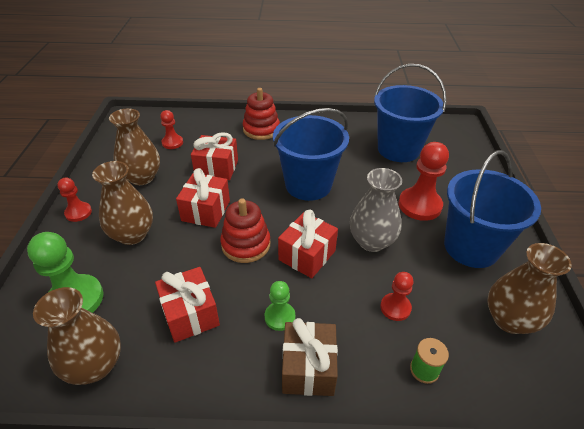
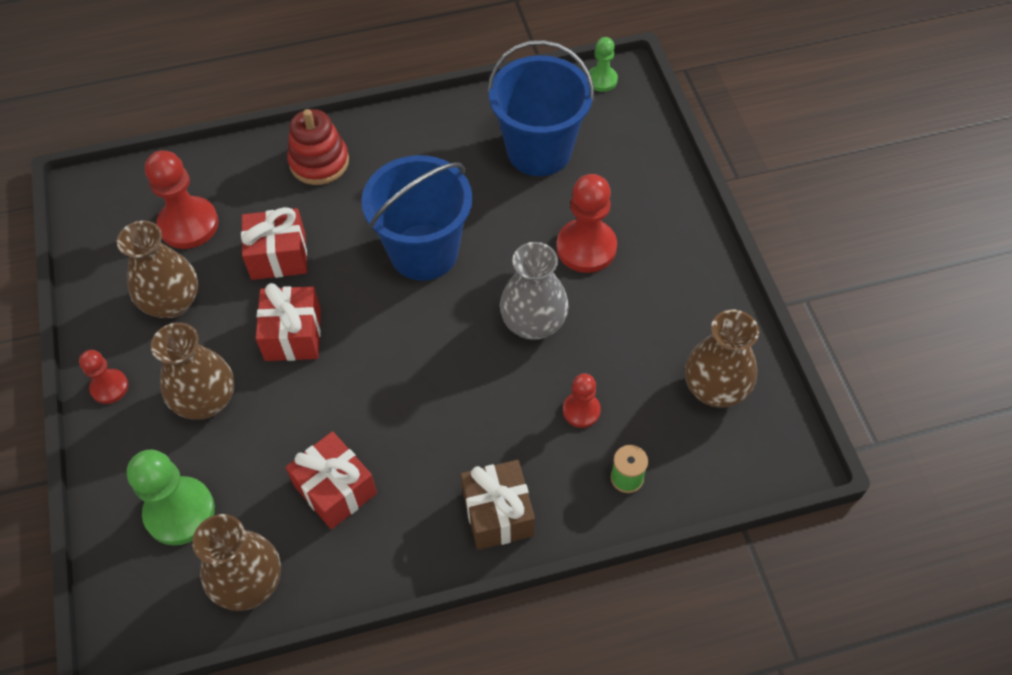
camera: 15 degrees left, 15 degrees up
(172, 143) = (188, 224): red pawn -> red pawn, size x1.75
(246, 244) = (369, 373): red stacking toy -> none
(280, 317) = (446, 462): green pawn -> green pawn (602, 80)
(307, 255) = (455, 367): red gift -> none
(471, 247) = (661, 298): blue bucket -> none

